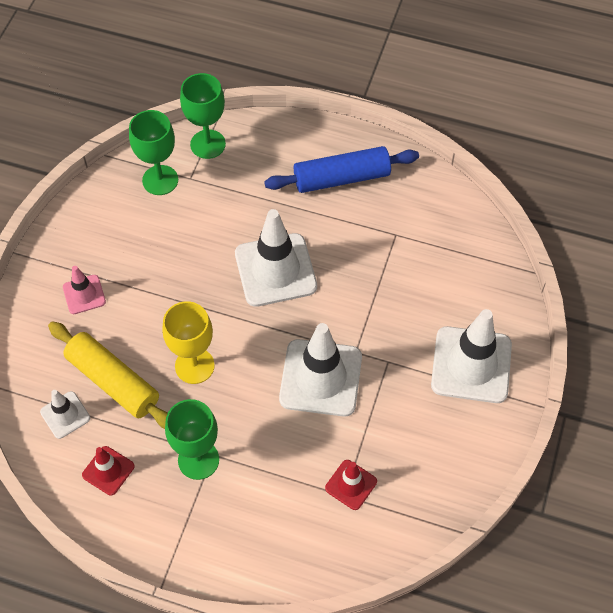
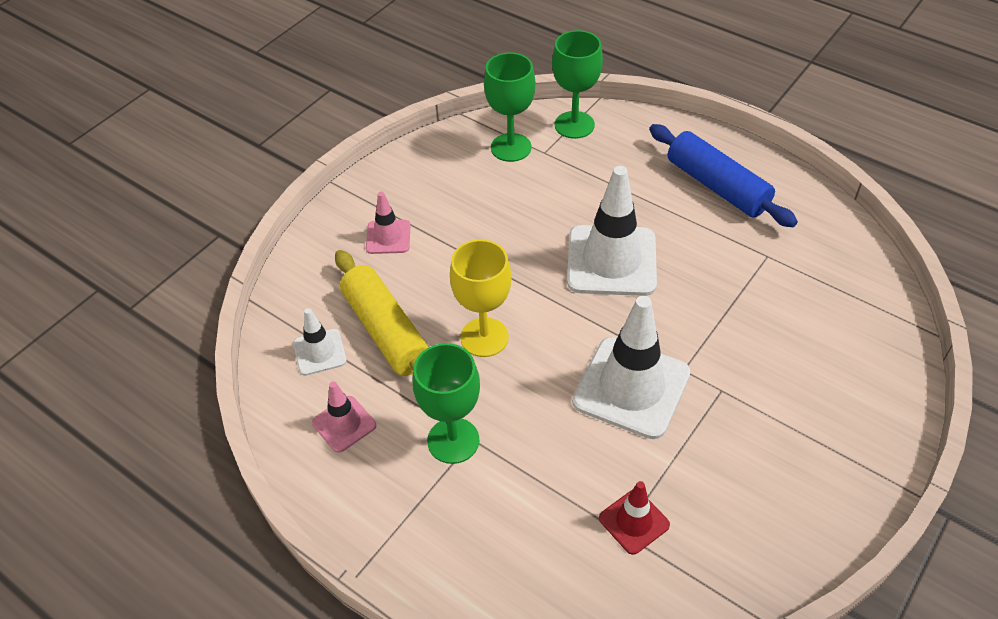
camera: 20 degrees right, 10 degrees down
(108, 470) = (344, 424): red traffic cone -> pink traffic cone
(341, 178) = (717, 186): blue rolling pin -> blue rolling pin turned 45 degrees clockwise
(471, 365) = (830, 420): white traffic cone -> none

